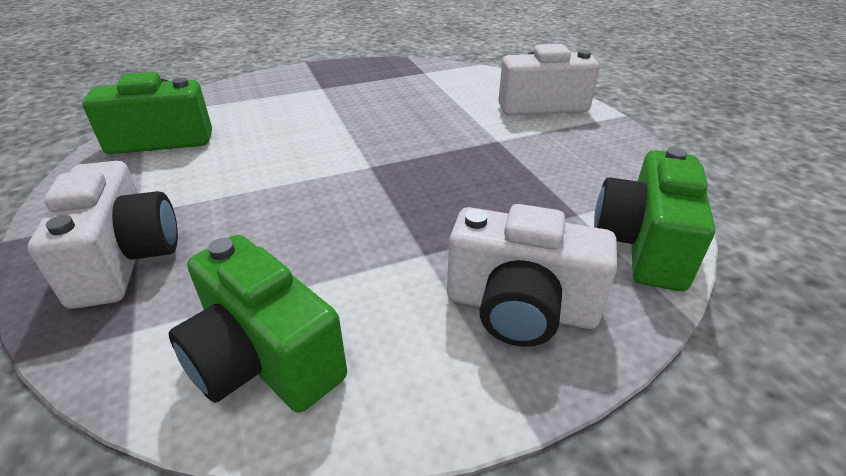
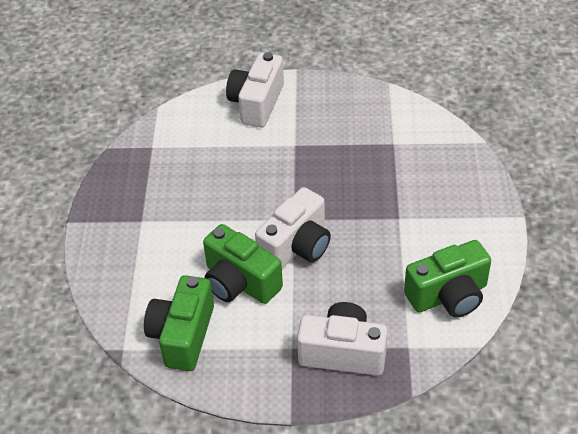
camera: 65 degrees left, 10 degrees up
(520, 308) = (454, 195): white camera -> white camera (296, 246)
(643, 245) = (430, 131): green camera -> green camera (240, 282)

